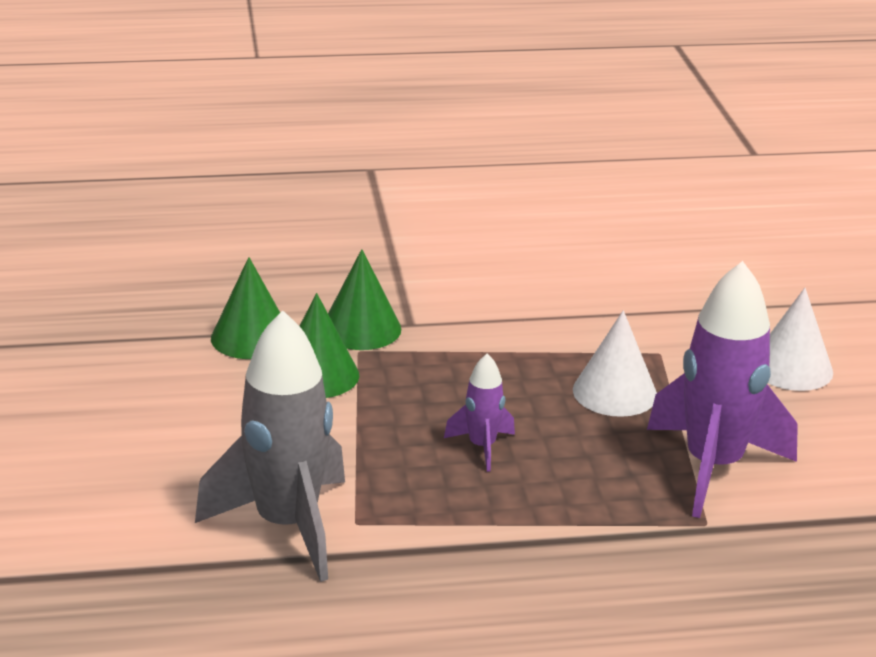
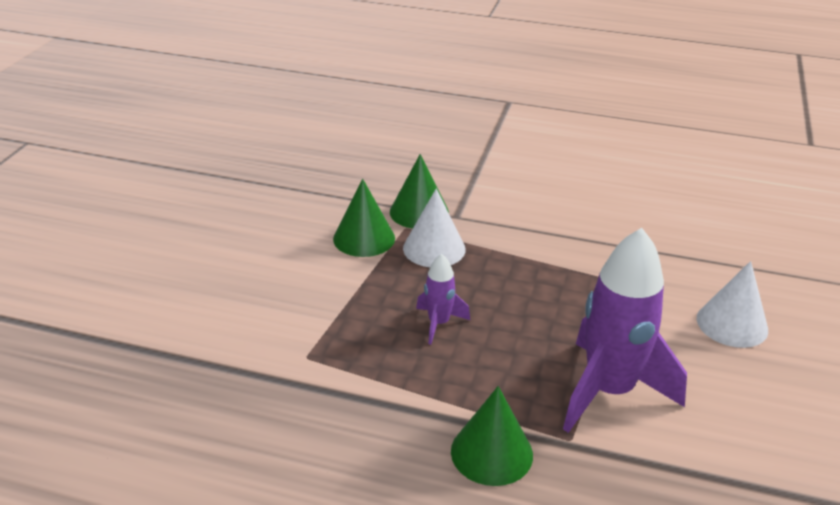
camera: 25 degrees right, 5 degrees up
(251, 337) = (341, 201): green cone -> green cone (491, 452)
(287, 526) = (258, 345): grey rocket -> none
(614, 392) = (570, 307): white cone -> white cone (434, 248)

